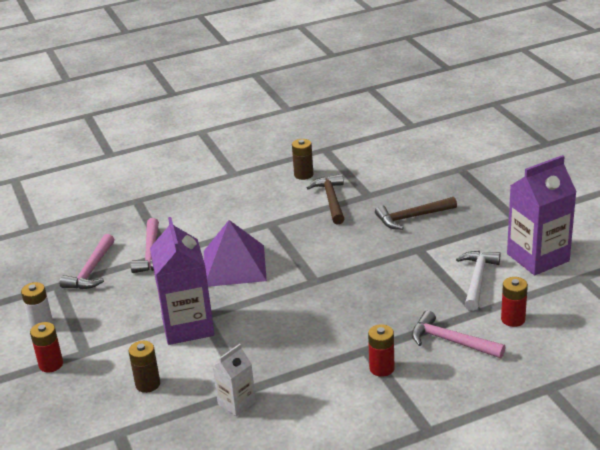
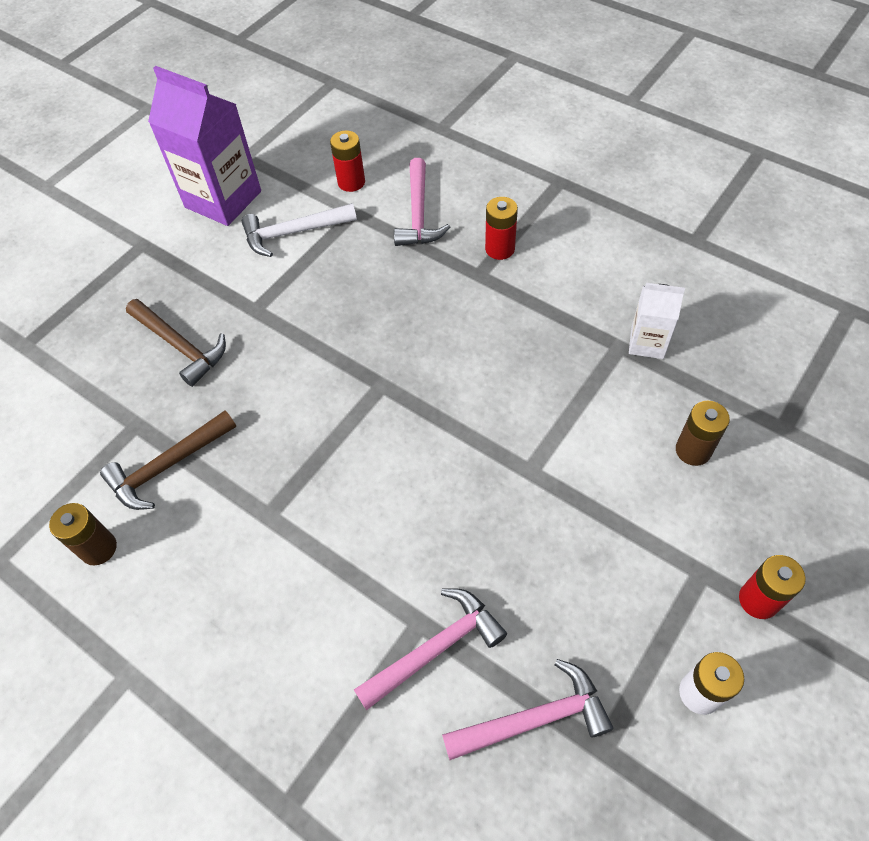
camera: 120 degrees left, 25 degrees up
(188, 326) = (563, 476): purple carton -> none
(234, 265) = (400, 501): purple pyramid -> none

